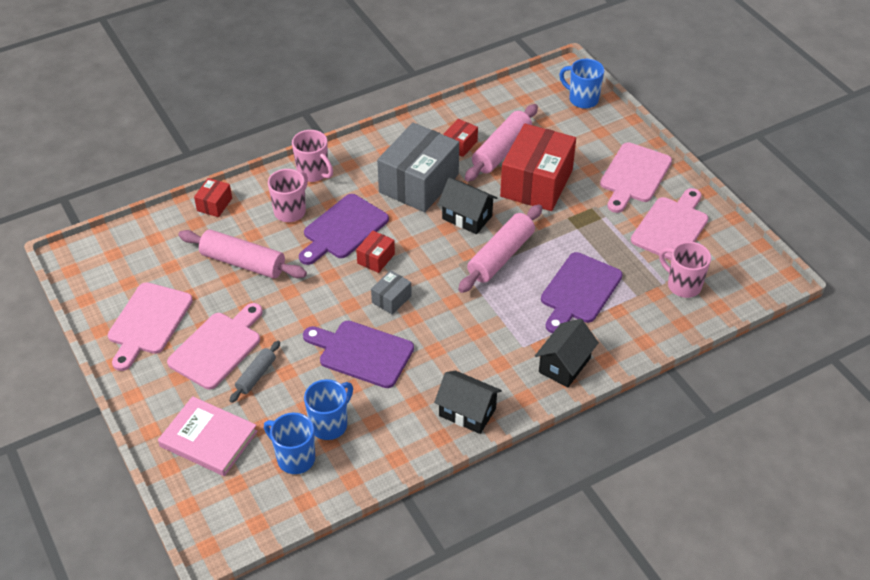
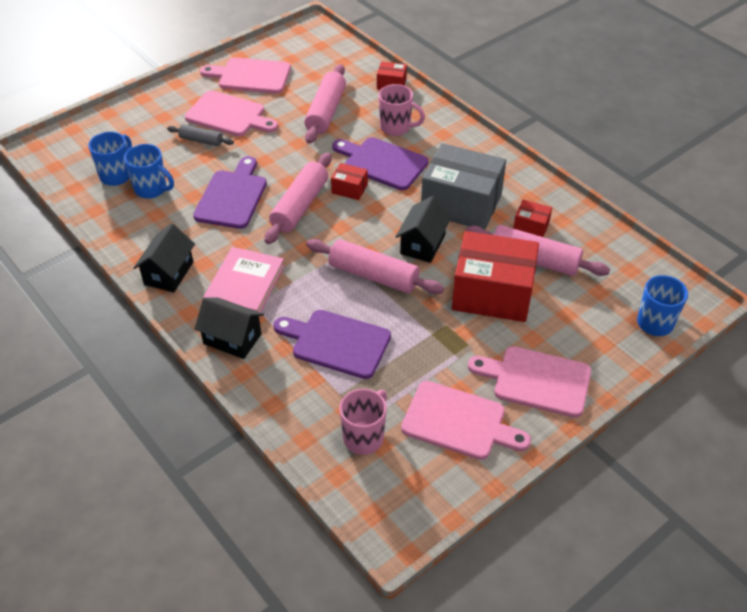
camera: 80 degrees right, 0 degrees up
(208, 438) = (136, 127): pink book -> pink book (245, 285)
(313, 173) = (451, 133): pink mug -> none
(391, 299) = (300, 206): grey box -> pink rolling pin

